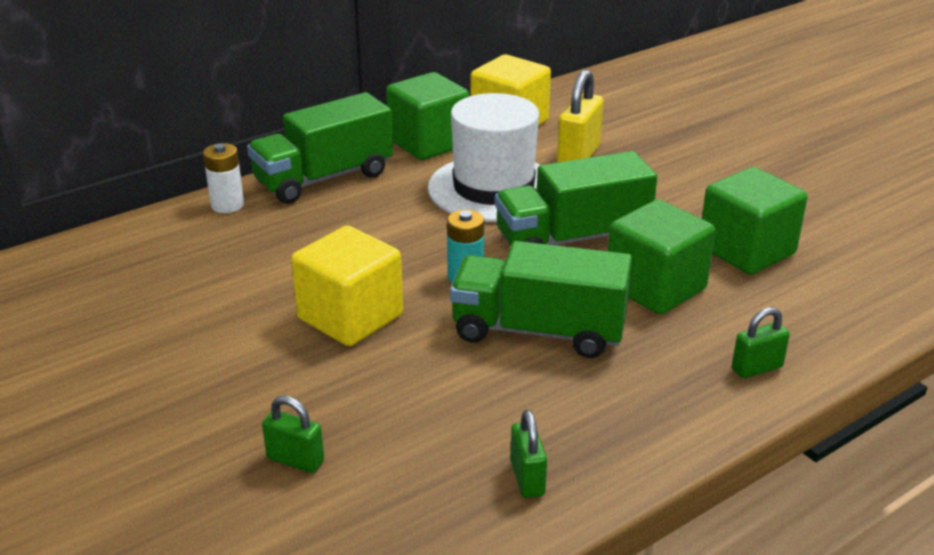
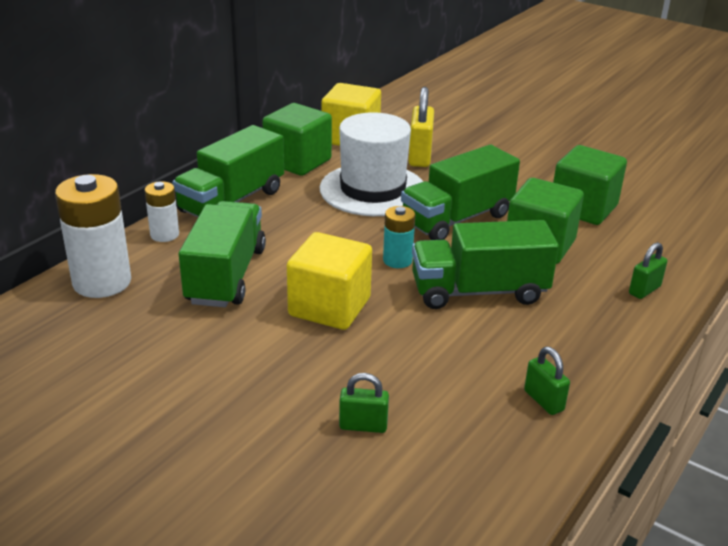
camera: 20 degrees left, 0 degrees up
(130, 246) = (102, 282): none -> white battery
(261, 261) = (226, 275): none -> green truck

